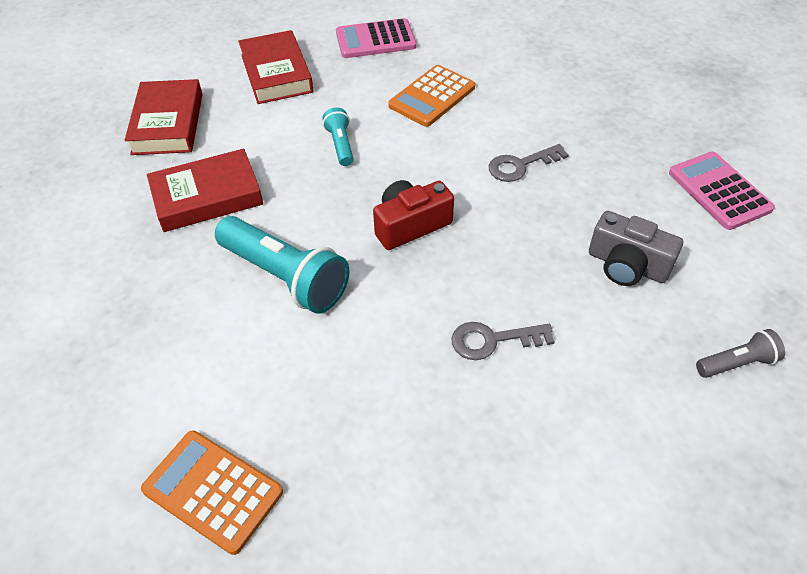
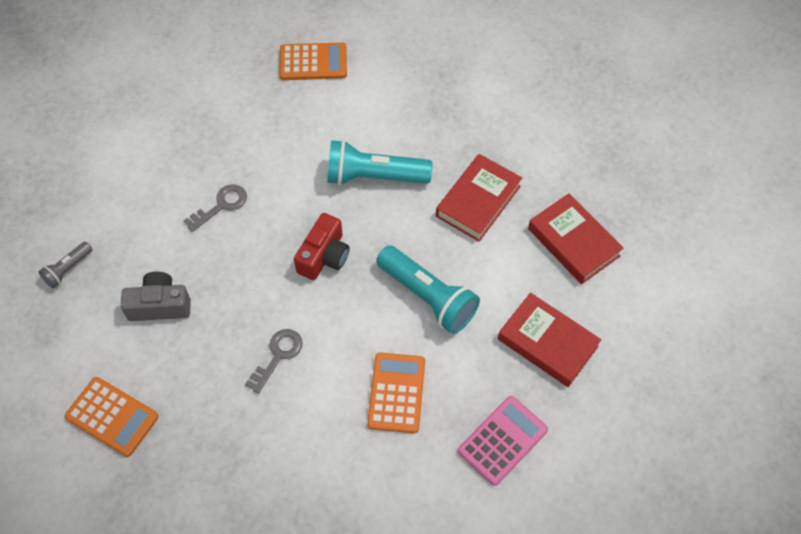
camera: 145 degrees right, 10 degrees up
(340, 145) = (428, 297): turquoise flashlight -> turquoise flashlight, size x1.97
(719, 191) = (112, 416): pink calculator -> orange calculator

